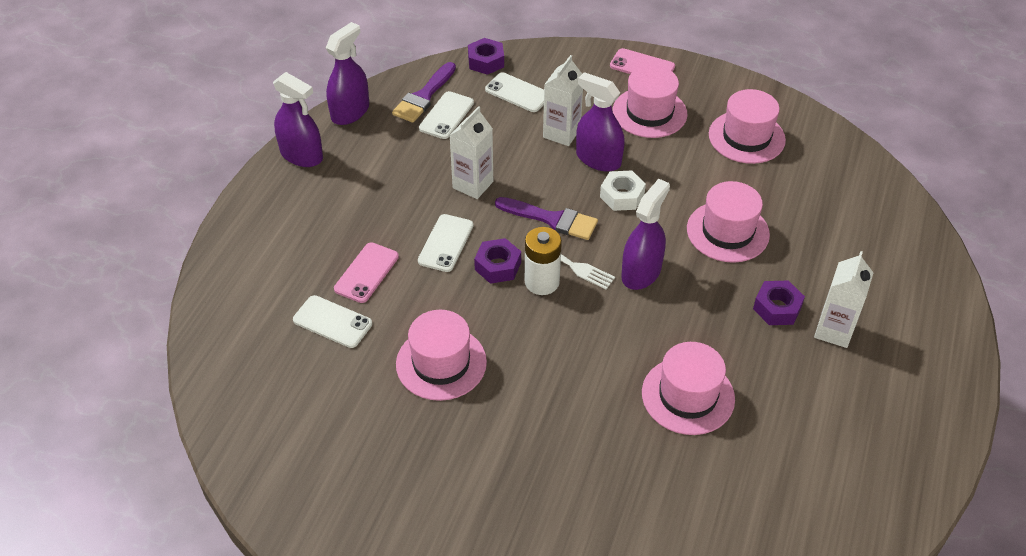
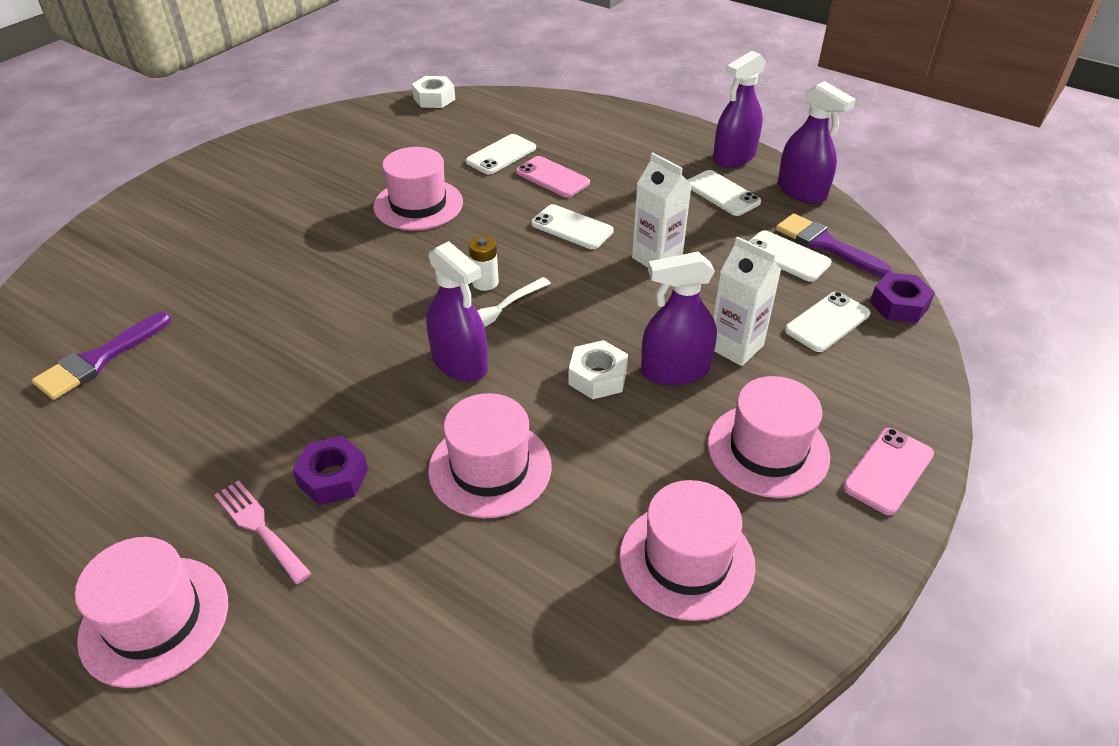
camera: 105 degrees right, 5 degrees down
(213, 418) = (434, 98): none -> white nut
(365, 157) = (722, 193): none -> white phone
(497, 266) = (523, 256): purple nut -> none
(542, 282) = (485, 282): white battery -> white battery, size x0.66
(552, 219) = (578, 308): purple brush -> purple brush (98, 360)
(598, 159) = (675, 370): purple spray bottle -> purple spray bottle turned 150 degrees counterclockwise
(688, 396) = (266, 356): pink hat -> pink hat (155, 620)
(834, 331) = (259, 527): white carton -> pink fork

